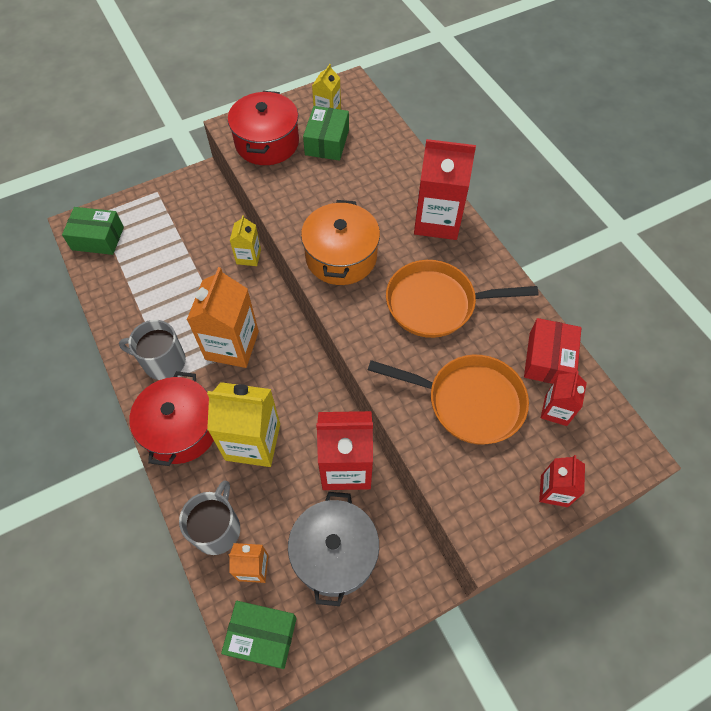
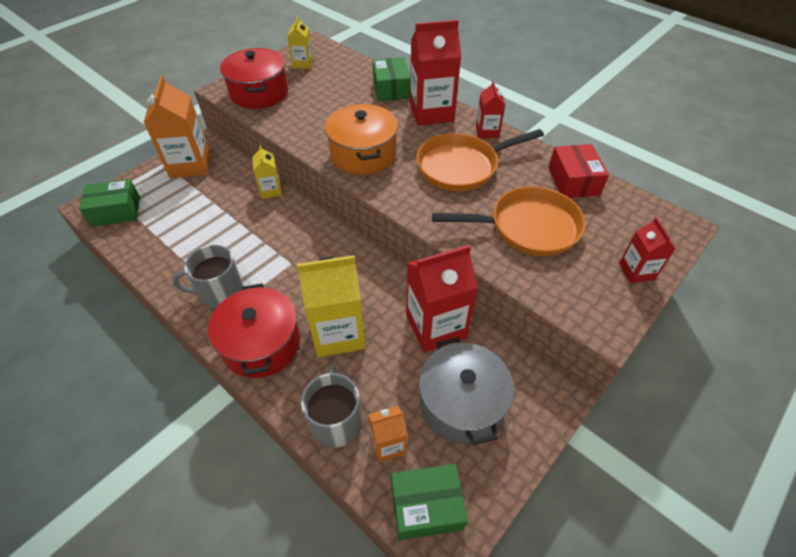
camera: 20 degrees left, 10 degrees down
(232, 345) = (284, 261): orange carton -> orange carton (190, 165)
(327, 142) = (312, 82): green box -> green box (391, 89)
(556, 410) = (601, 214): red carton -> red carton (487, 132)

